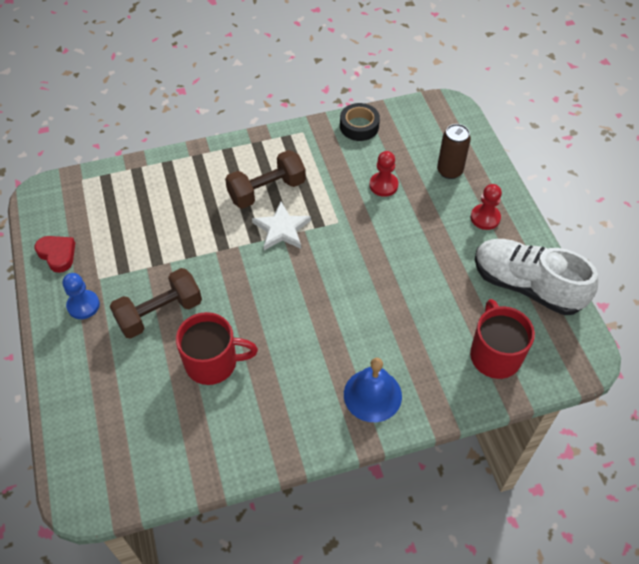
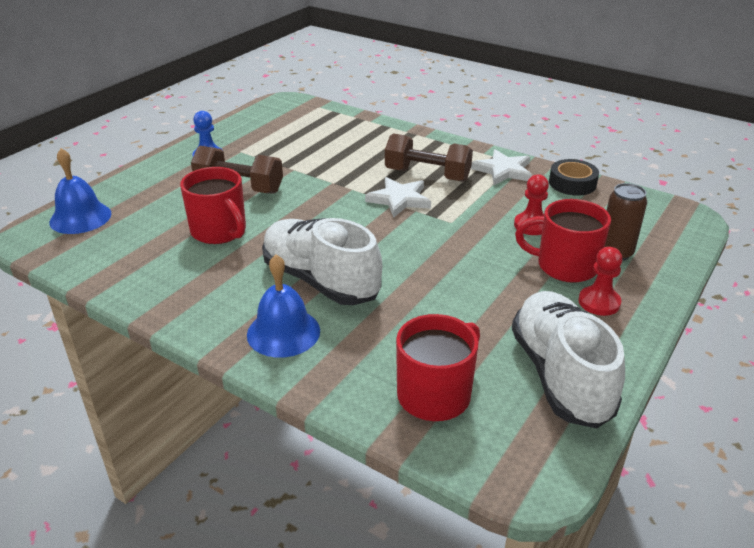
camera: 50 degrees right, 20 degrees down
(57, 254) = (240, 128): red heart -> none
(90, 448) = (80, 217): none -> blue bell
(306, 146) = (503, 170): none -> white star
(335, 339) = (320, 281): none -> white shoe
(439, 204) = (565, 266): none -> red mug

